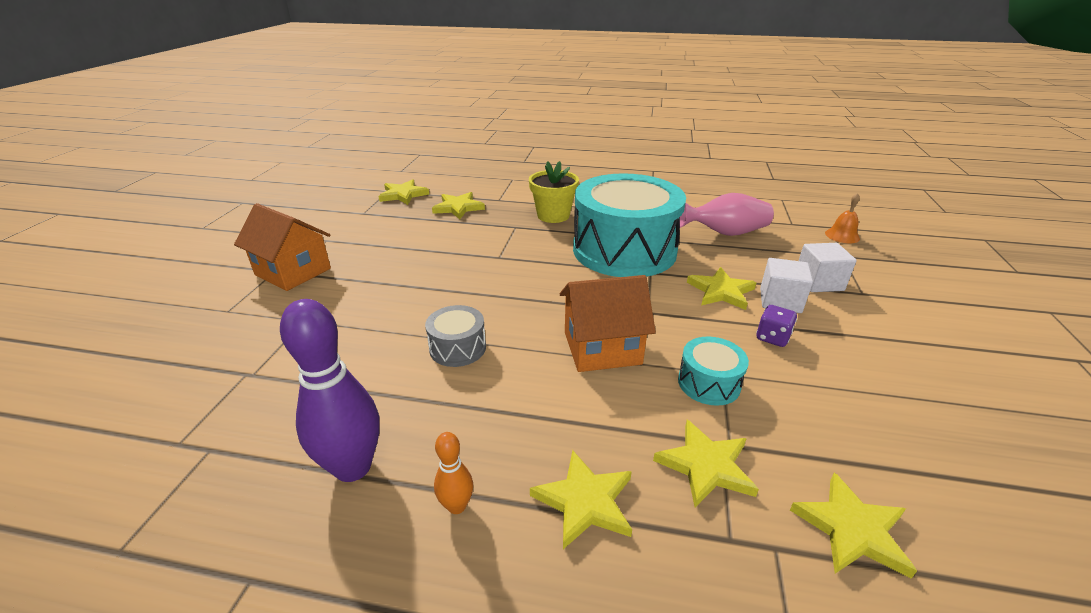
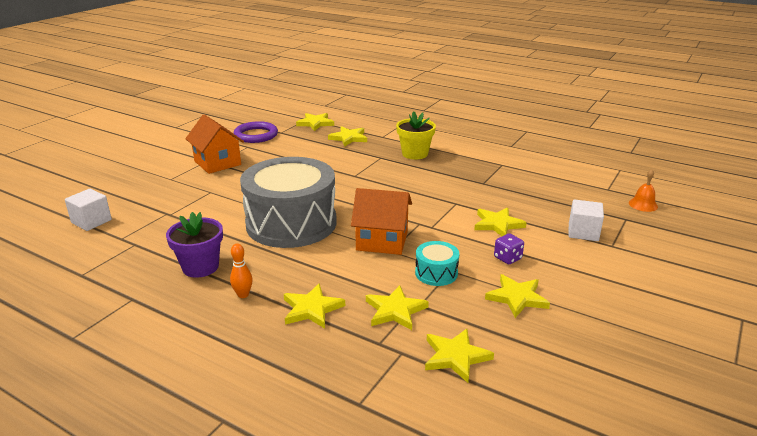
camera: 20 degrees right, 5 degrees down
(330, 222) = (256, 135): none -> purple ring
(353, 467) = (200, 267): purple bowling pin -> purple flower pot
(458, 348) = (291, 223): grey drum -> grey drum, size x2.40
(624, 250) = (449, 186): turquoise drum -> none
(724, 233) = (540, 187): pink vase -> none
(780, 300) = (538, 238): white cube -> white cube (91, 221)
(835, 396) = (517, 298): none -> yellow star

